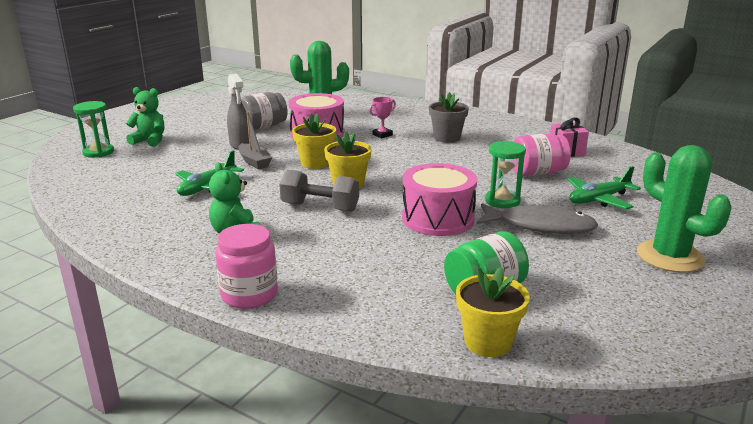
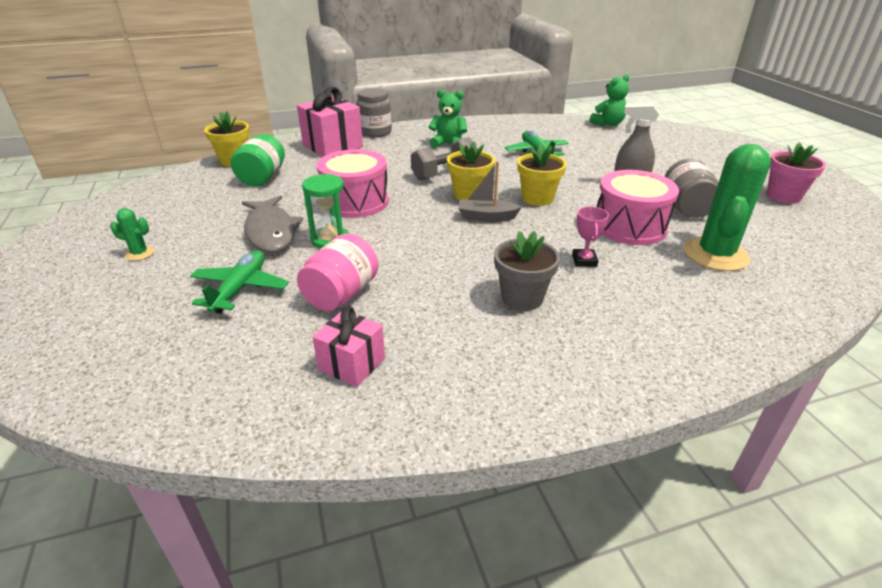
camera: 130 degrees right, 10 degrees up
(98, 152) = (666, 137): green hourglass -> none
(150, 141) = (681, 156): green teddy bear -> green teddy bear (608, 124)
(205, 110) = (783, 196): none -> pink flower pot
(249, 294) = (375, 132): pink jar -> grey jar
(254, 162) = (573, 178): grey boat -> grey boat (486, 217)
(339, 298) = (333, 146): none -> pink gift
(540, 226) = (271, 232): grey fish -> grey fish turned 75 degrees counterclockwise
(670, 257) = (140, 253): green cactus -> green cactus, size x0.44

